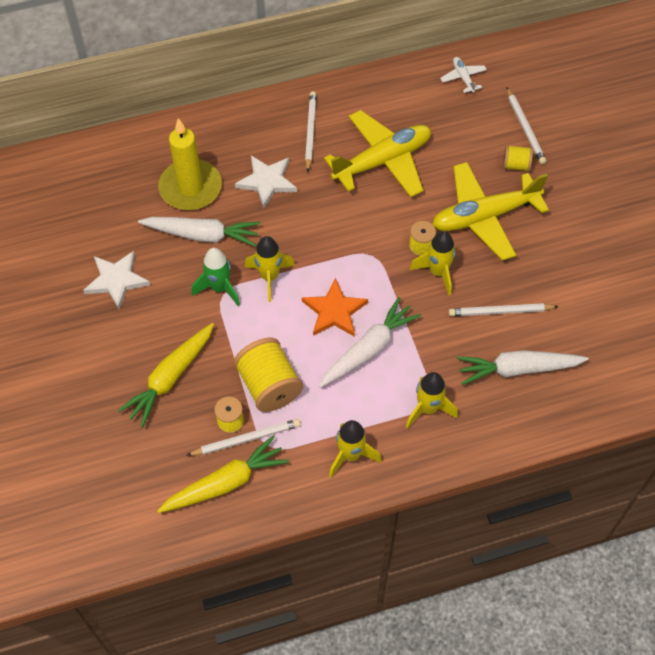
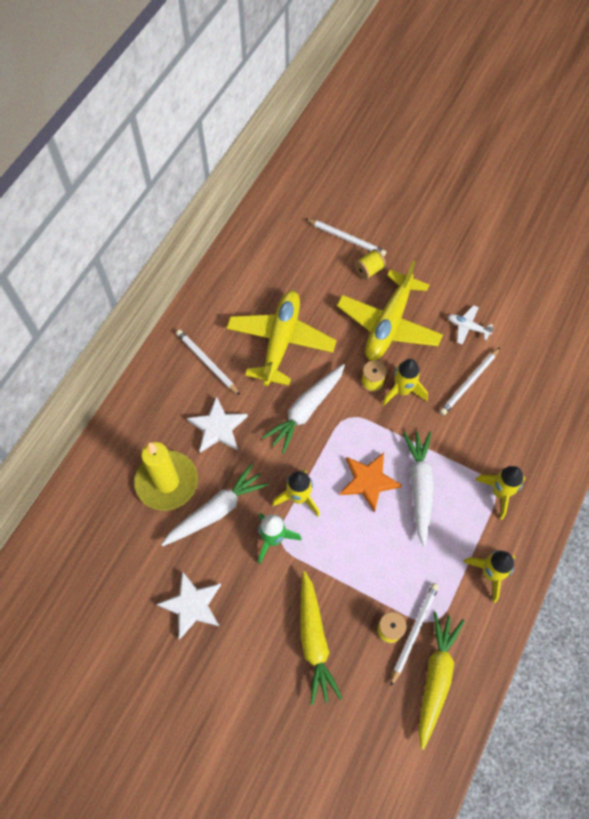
camera: 45 degrees left, 5 degrees up
(269, 385) = (386, 578): yellow spool -> none
(463, 78) = (268, 234): white plane -> white plane (468, 327)
(518, 369) = (521, 413): white carrot -> white carrot (306, 410)

